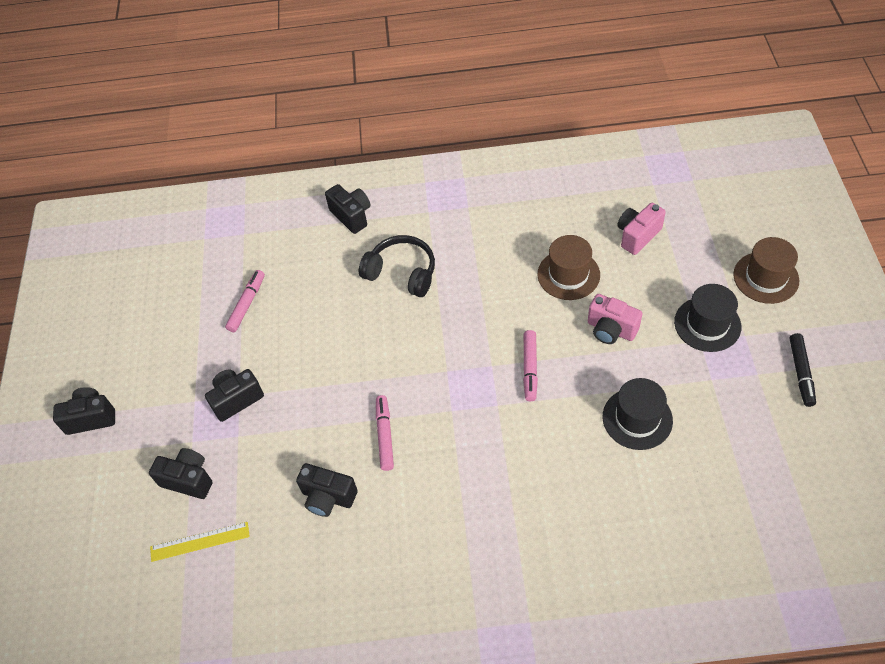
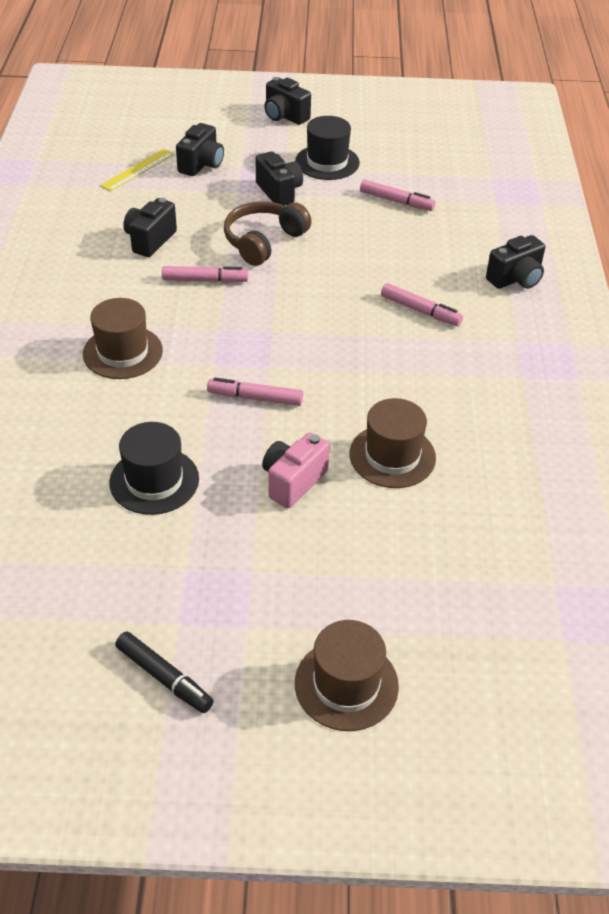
camera: 90 degrees right, 10 degrees down
(91, 418) = (285, 116): black camera -> black camera turned 135 degrees clockwise
(200, 541) = (137, 170): yellow ruler -> yellow ruler turned 45 degrees clockwise
(319, 398) = (263, 241): none -> brown headphones
(402, 273) = (420, 311): black headphones -> pink marker
(496, 479) = (123, 352): none -> brown hat
(637, 236) = (452, 543): pink camera -> none
(707, 324) = (276, 587): black hat -> black hat (327, 162)
(801, 373) = (164, 677): black marker -> black marker turned 150 degrees counterclockwise

